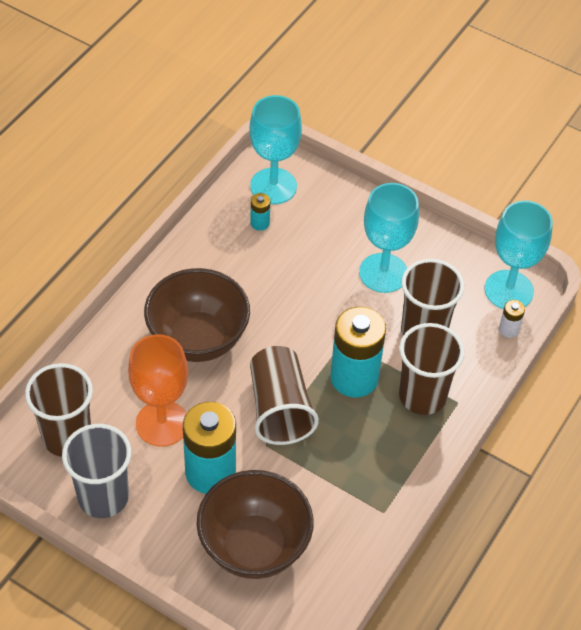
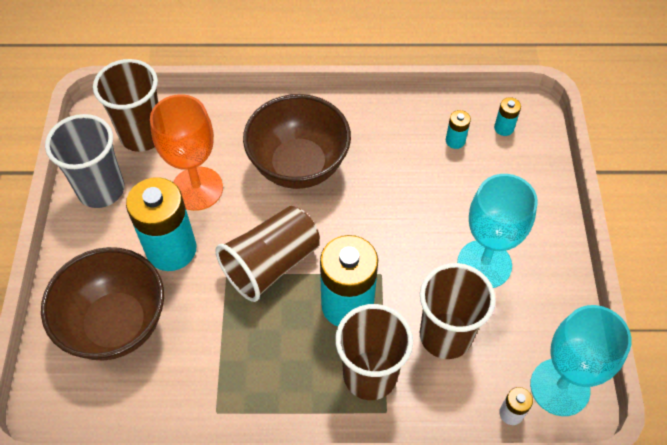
camera: 60 degrees right, 5 degrees up
(273, 186) = (504, 128): turquoise goblet -> turquoise battery

